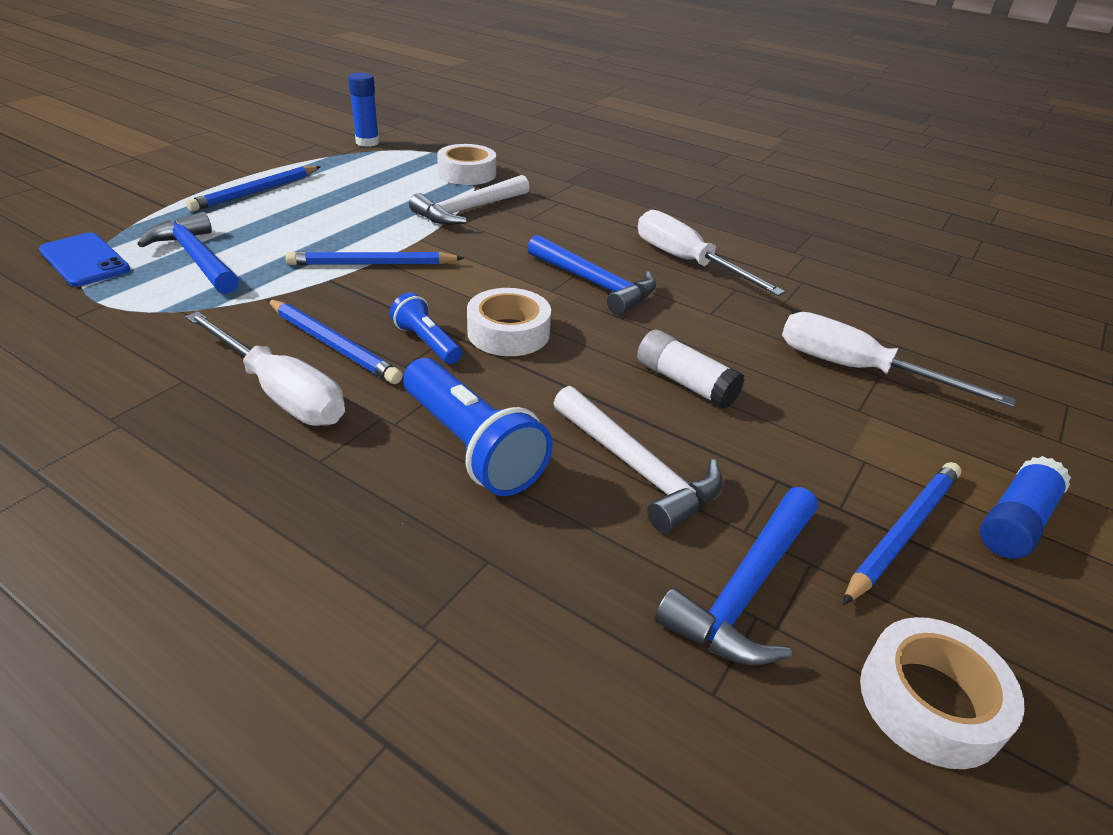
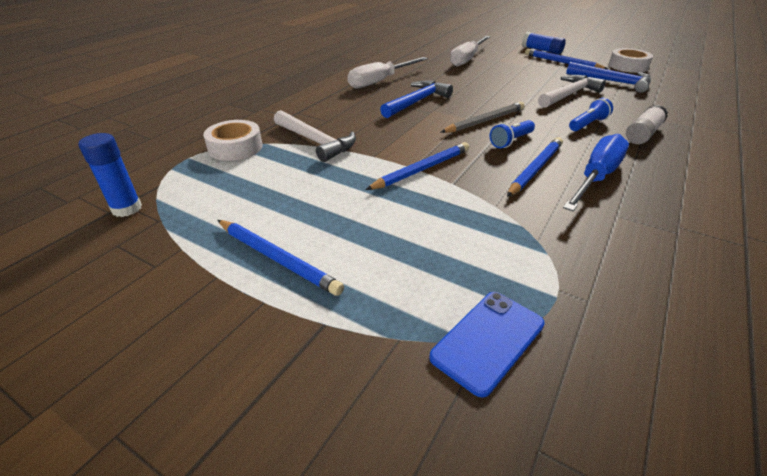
camera: 90 degrees left, 0 degrees up
(196, 258) = (447, 258): blue hammer -> none
(280, 392) = (596, 177): white screwdriver -> blue screwdriver
(372, 264) = (422, 169): blue pencil -> blue pencil turned 120 degrees counterclockwise
(472, 446) = (587, 124): blue flashlight -> blue flashlight, size x0.57
(508, 332) = (485, 121): white tape -> grey pencil
(685, 383) = (501, 85): white glue stick -> white glue stick (642, 134)

